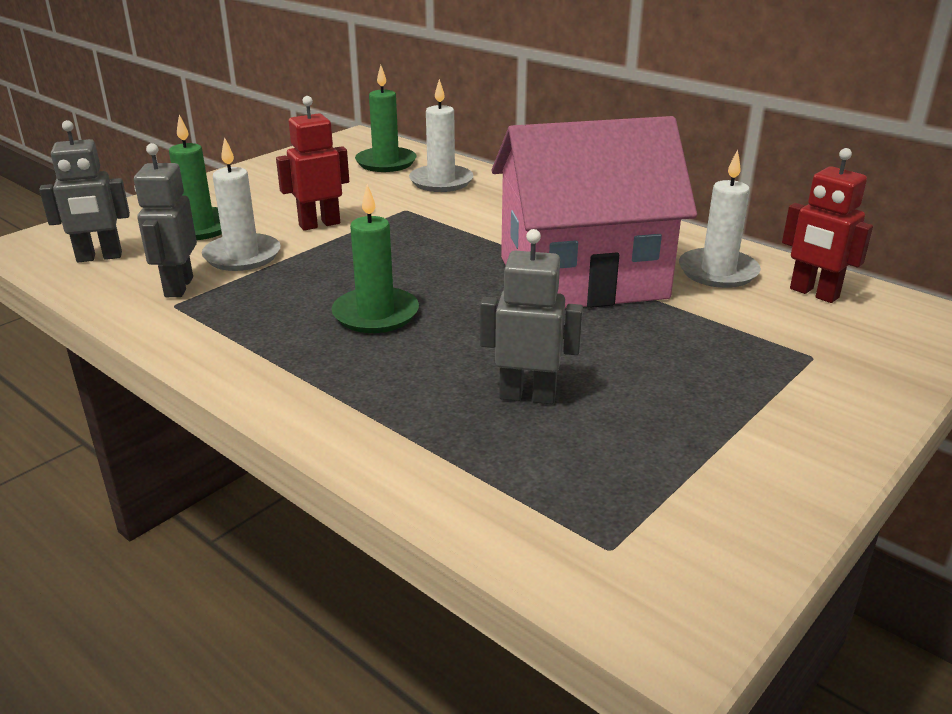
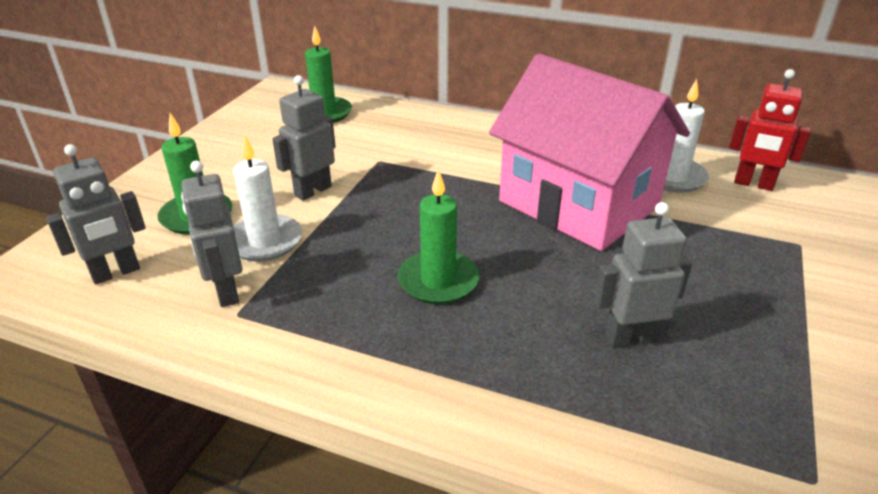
camera: 20 degrees left, 5 degrees up
(319, 224) = (312, 191): red robot -> grey robot
(441, 181) = (388, 125): white candle -> none
(582, 278) = (578, 204): pink house -> pink house turned 75 degrees clockwise

